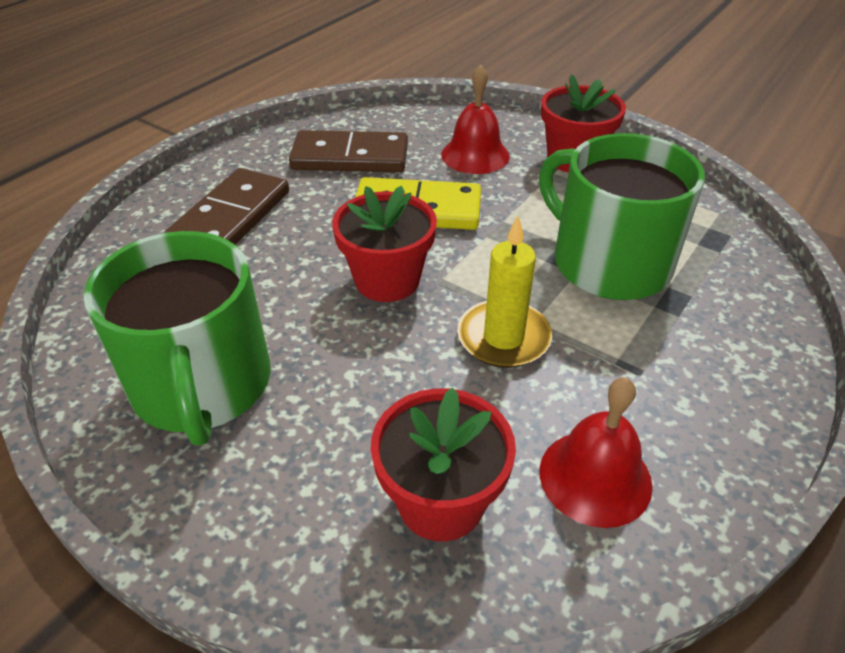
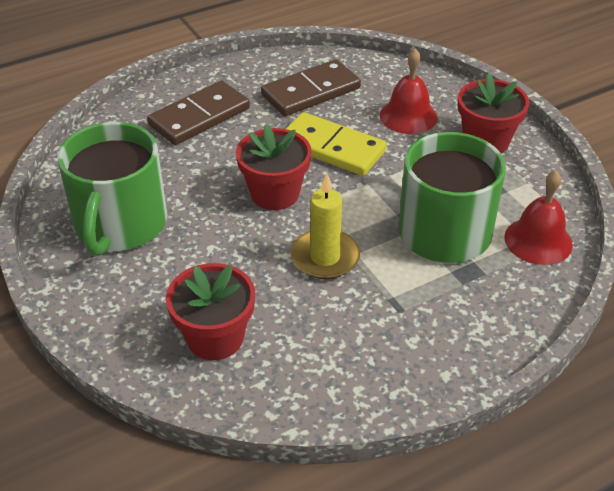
camera: 25 degrees right, 0 degrees up
(350, 157) = (311, 92): brown domino -> brown domino turned 60 degrees counterclockwise
(595, 477) = (317, 359): red bell -> red bell (538, 240)

